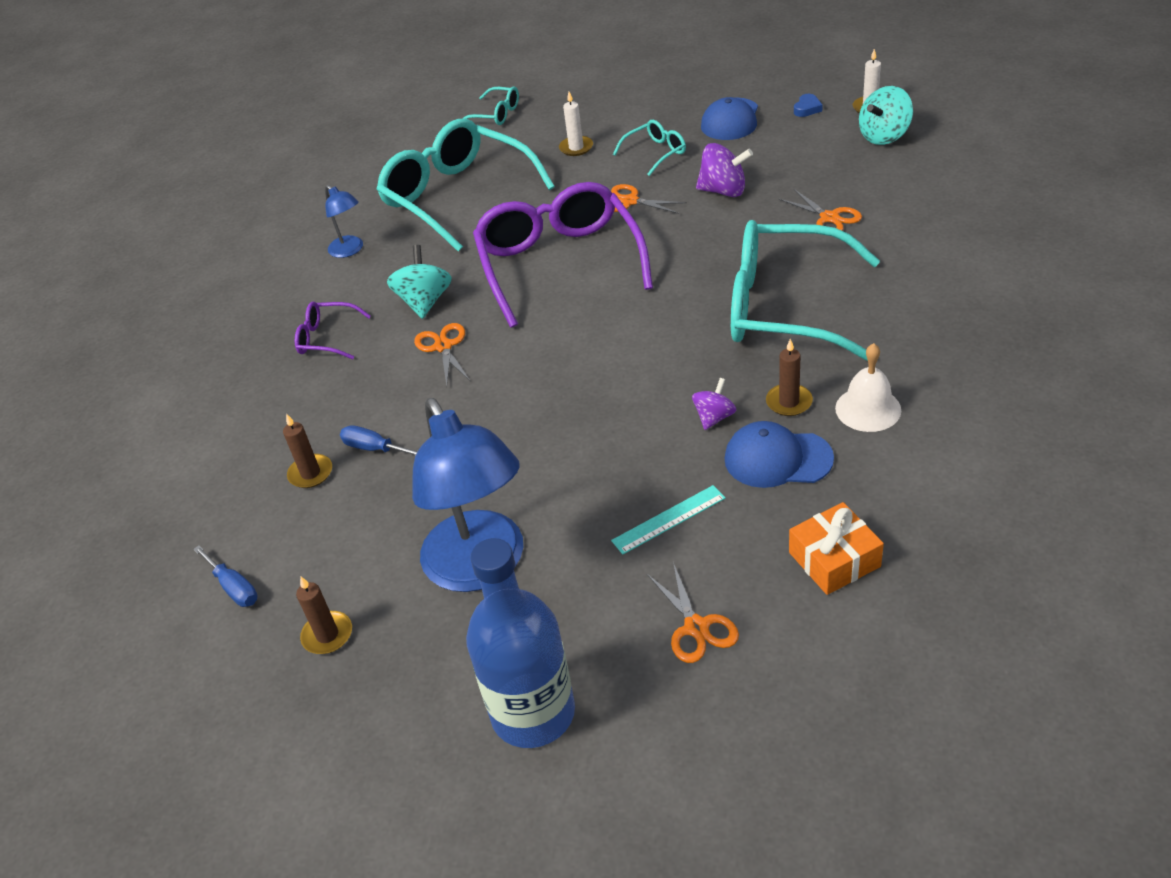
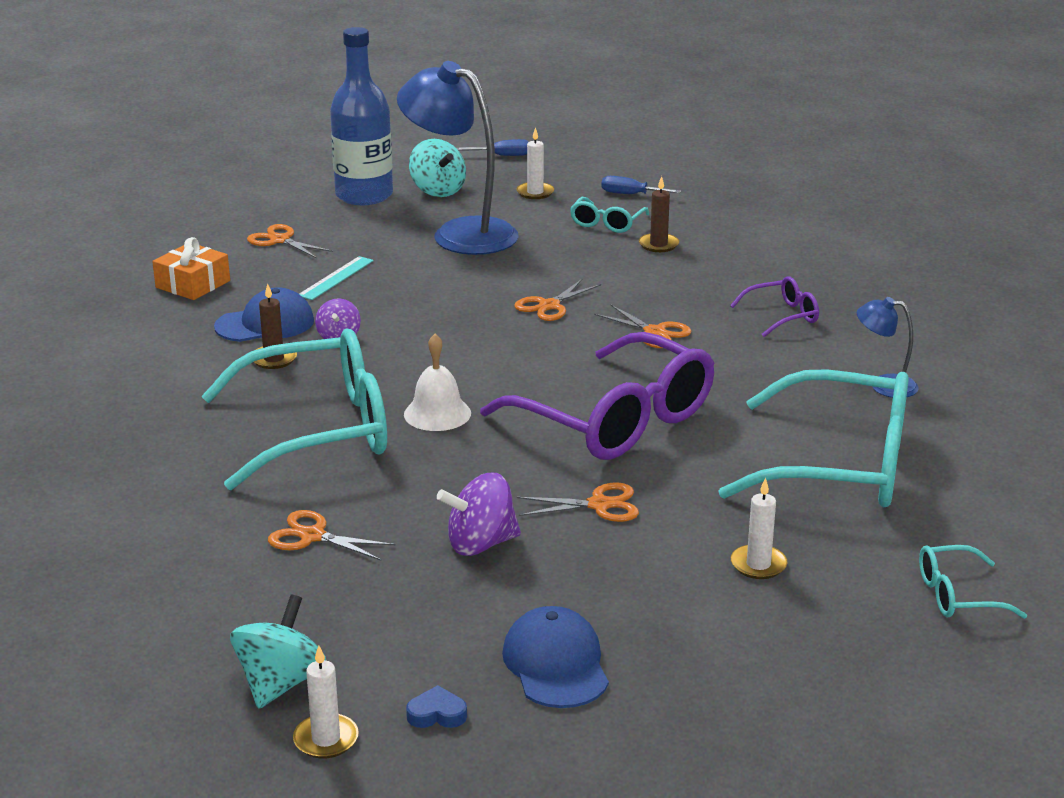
camera: 145 degrees right, 15 degrees down
(327, 635) = (535, 192): brown candle -> white candle
(374, 448) = (625, 265): blue screwdriver -> blue screwdriver (502, 156)
(424, 302) = (724, 360): turquoise spinning top -> turquoise spinning top (437, 191)
(496, 407) = (549, 306): none -> orange scissors
(655, 153) = (628, 581): turquoise glasses -> turquoise glasses (606, 223)
(807, 109) = (437, 714): blue heart -> blue heart turned 90 degrees clockwise
(868, 409) = (195, 369): white bell -> white bell (437, 413)

